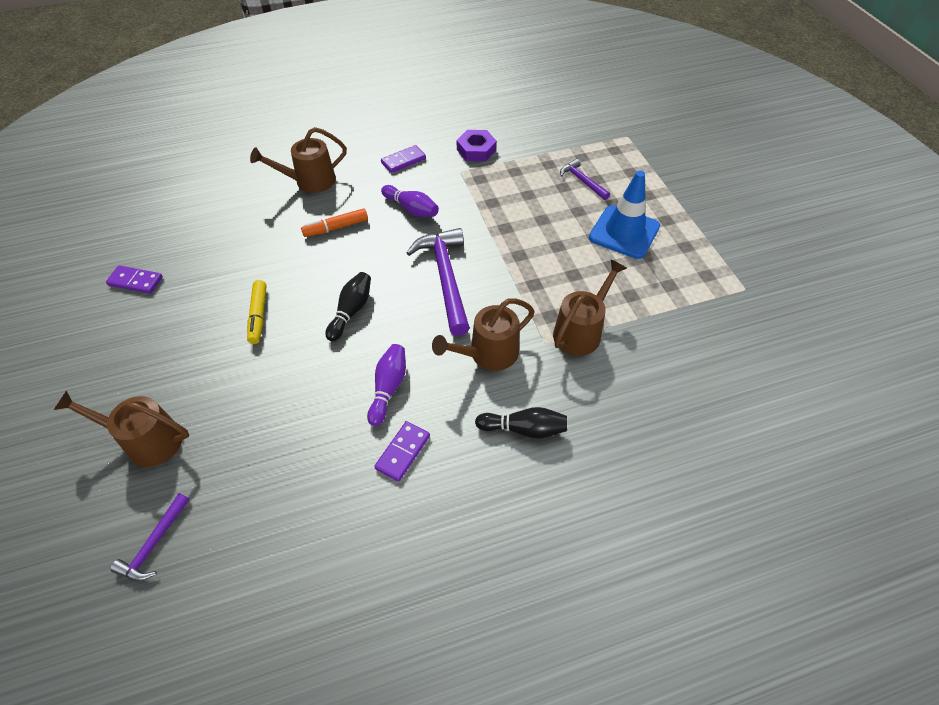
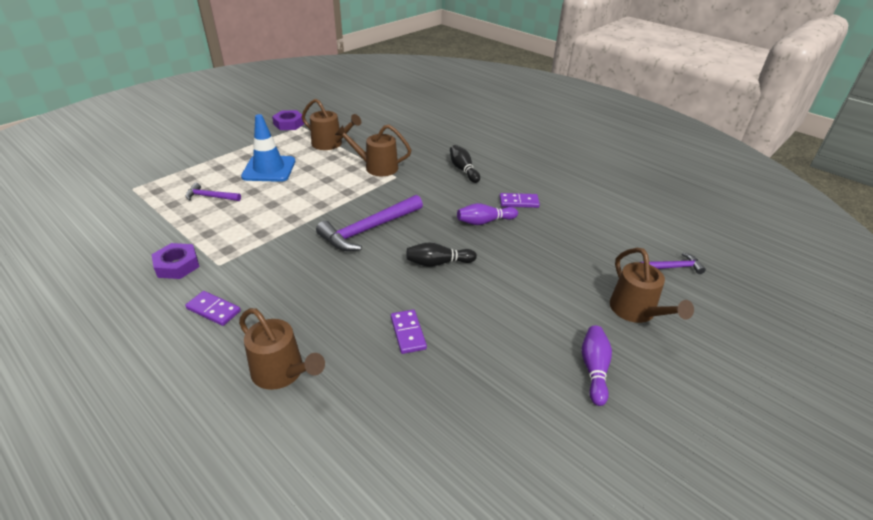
camera: 120 degrees left, 15 degrees down
(135, 281) = (530, 437): purple domino -> purple domino (408, 333)
(258, 316) = (486, 313): yellow marker -> none
(336, 227) = (348, 315): orange marker -> none
(411, 209) = (293, 276): purple bowling pin -> purple bowling pin (594, 369)
(488, 354) = (423, 193): brown watering can -> brown watering can (330, 144)
(582, 181) = (210, 197): purple hammer -> purple hammer turned 75 degrees clockwise
(756, 277) = (289, 124): none -> purple nut

